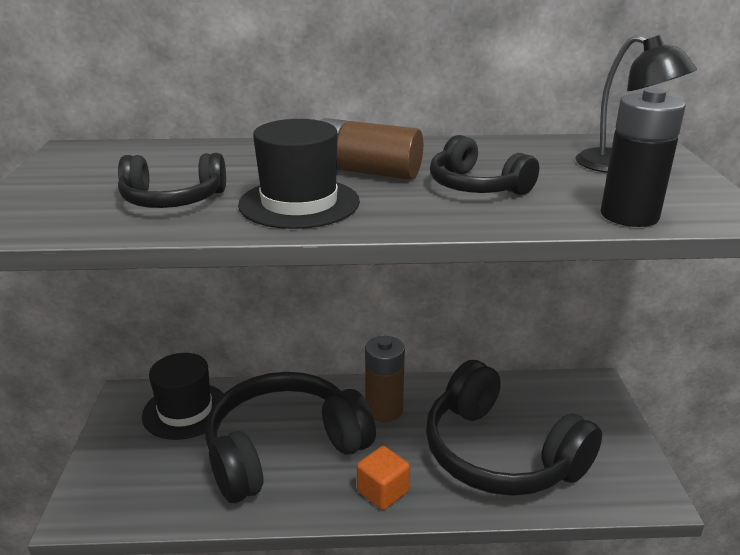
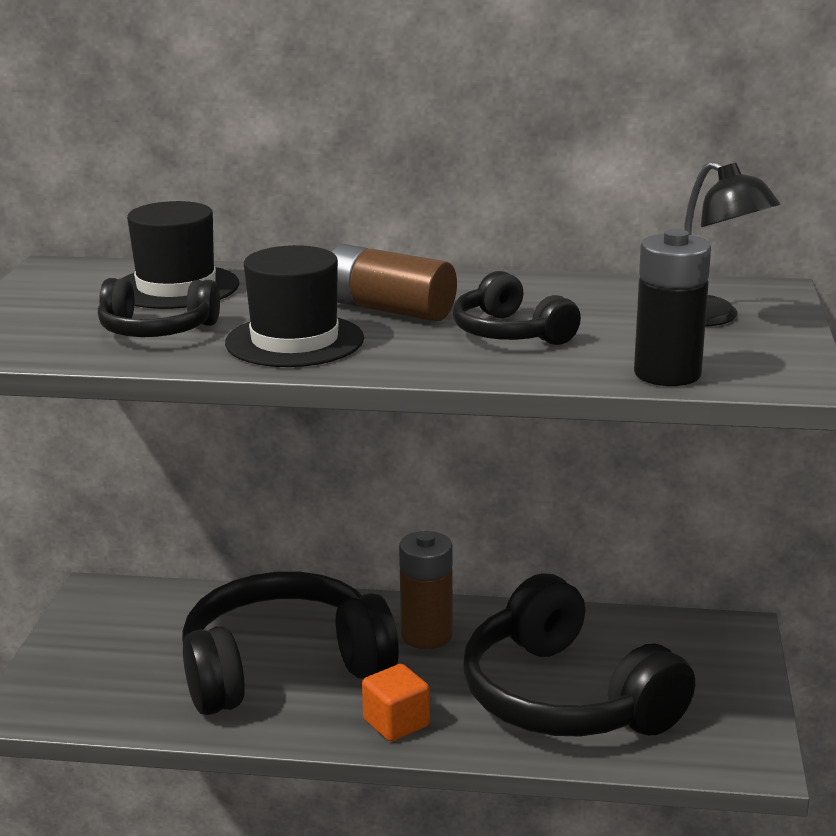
camera: 10 degrees right, 5 degrees down
(185, 410) = (166, 614): black hat -> black hat (176, 287)

